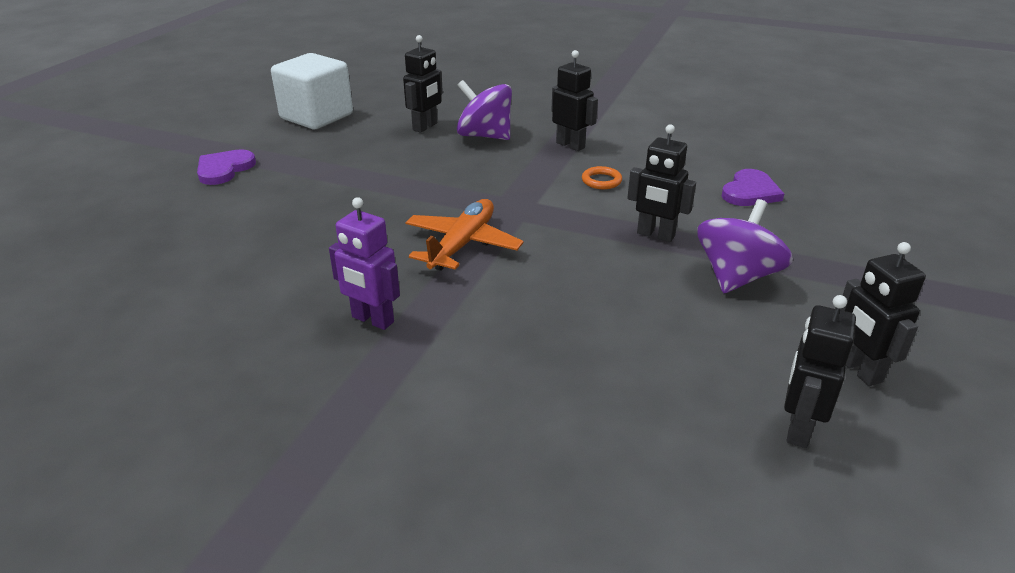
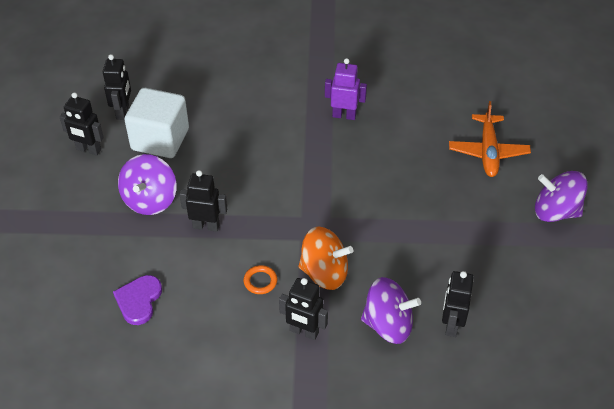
camera: 160 degrees right, 15 degrees up
(224, 169) = (555, 211): purple heart -> purple spinning top
(316, 117) = (564, 312): white cube -> white cube (160, 139)
(462, 244) = (329, 182): orange plane -> orange plane (488, 152)
(525, 174) = (324, 273): none -> orange spinning top
(859, 370) = (88, 150): black robot -> black robot turned 150 degrees clockwise

